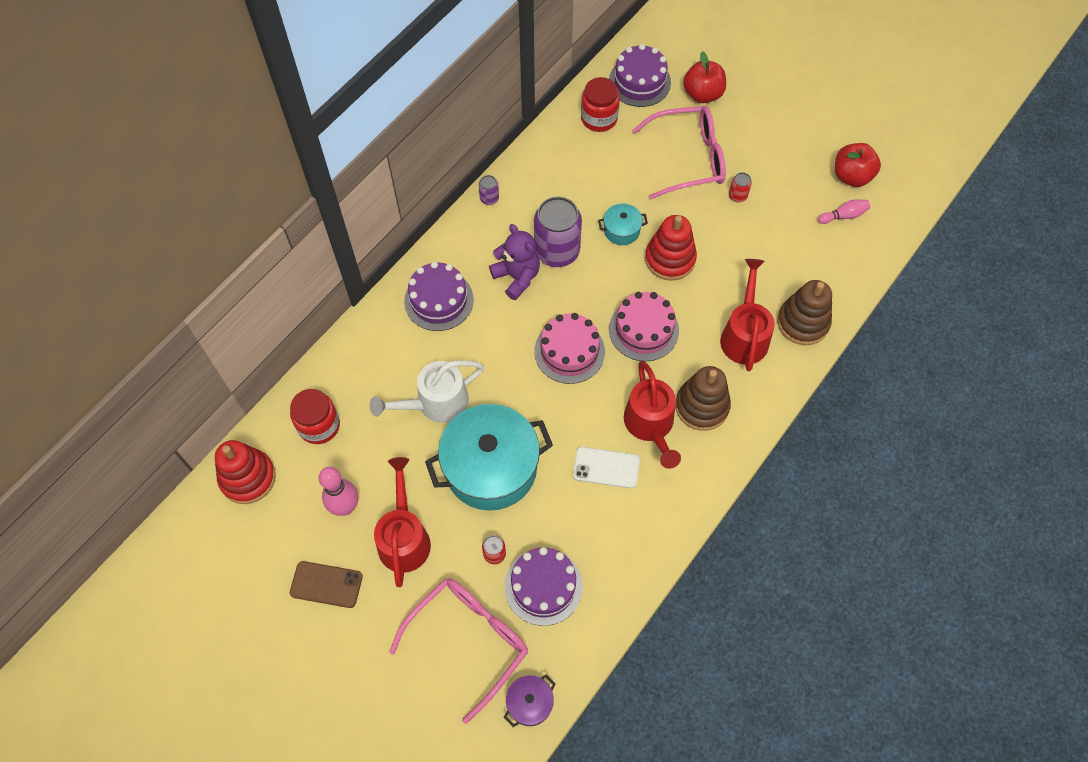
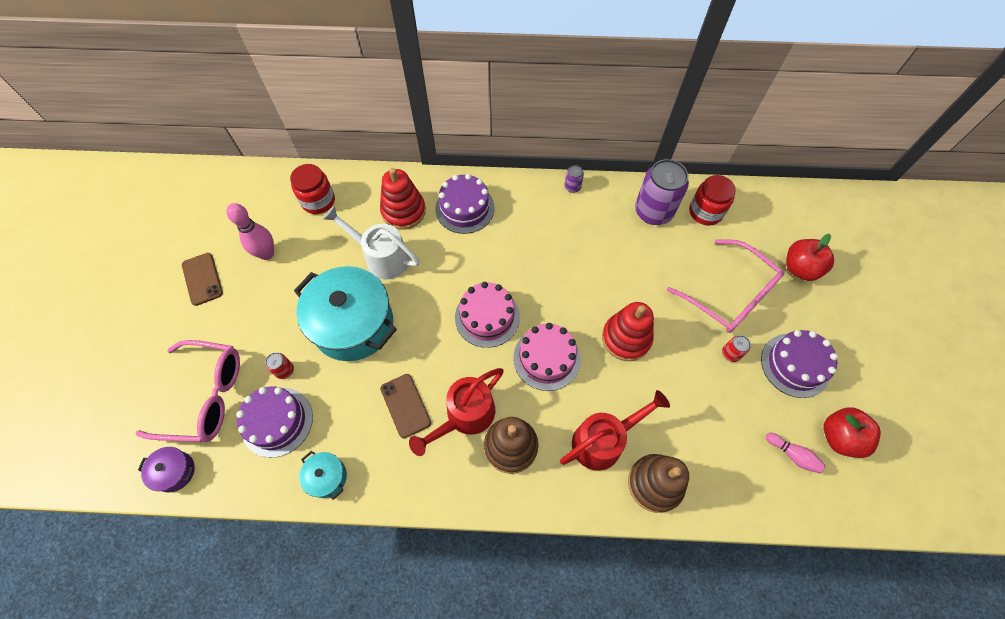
camera: 55 degrees right, 0 degrees up
(248, 478) = (255, 187): red stacking toy -> red stacking toy (403, 211)
(404, 536) = (265, 303): red watering can -> none
(517, 277) = (522, 244): purple teddy bear -> none
(557, 251) = (565, 256): purple can -> purple can (653, 211)
(606, 467) = (405, 405): white phone -> brown phone
(621, 230) = (621, 288): turquoise pot -> turquoise pot (327, 477)
(639, 82) = (765, 218): purple cake -> purple cake (795, 365)

